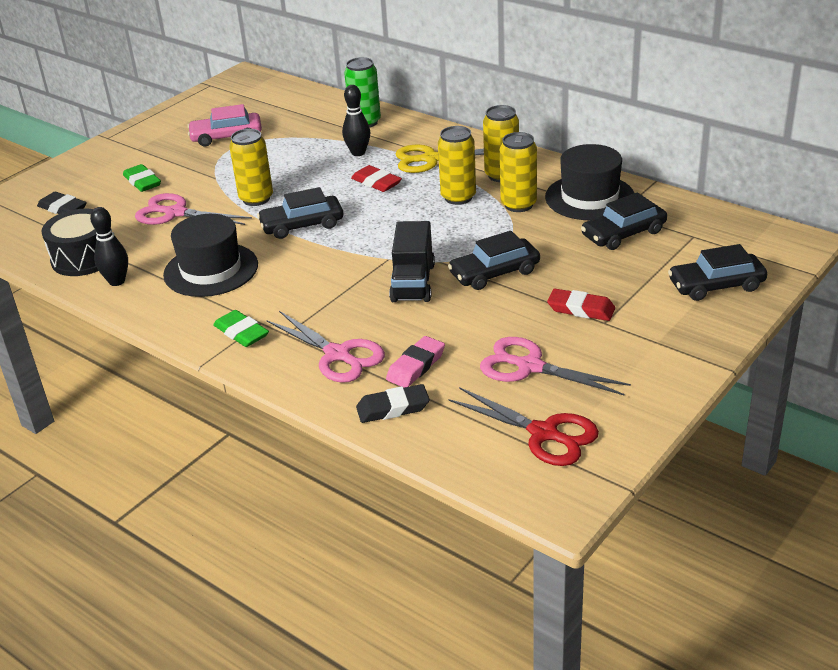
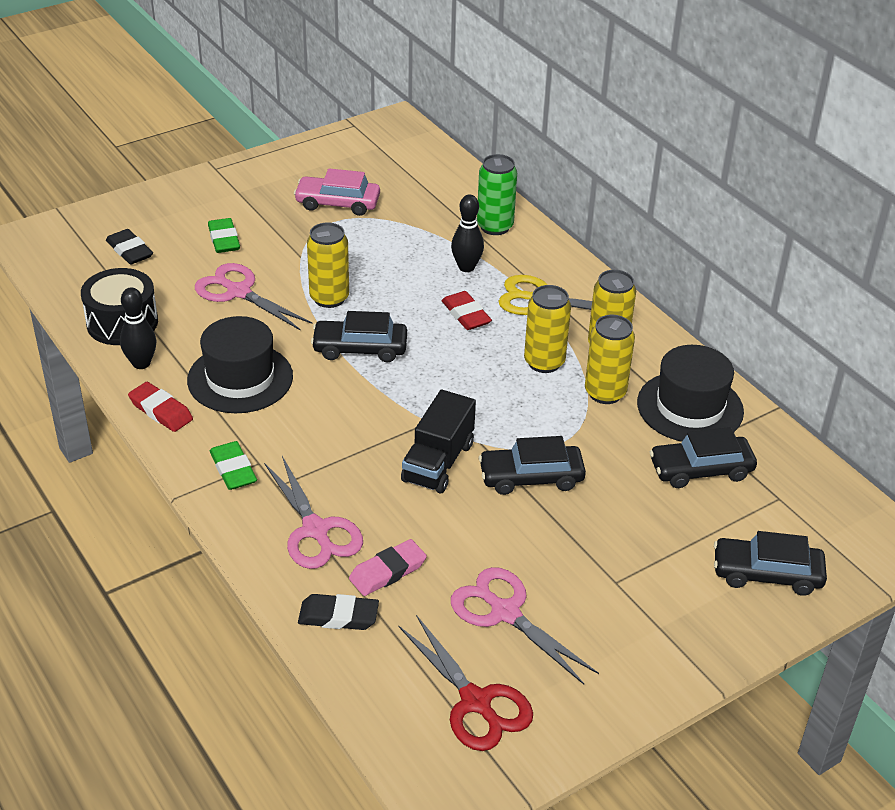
camera: 15 degrees right, 5 degrees up
(581, 309) = (599, 556): red eraser -> red eraser (161, 411)

